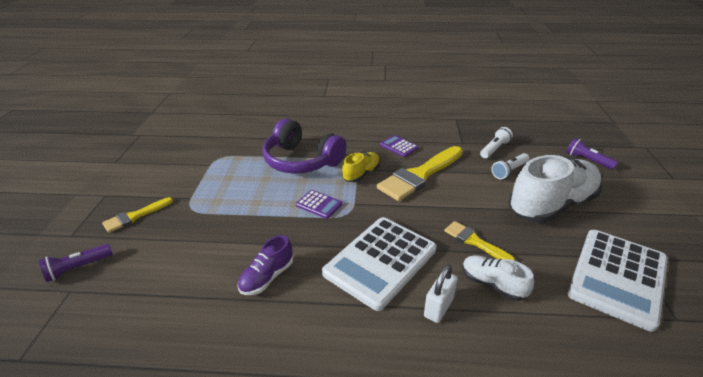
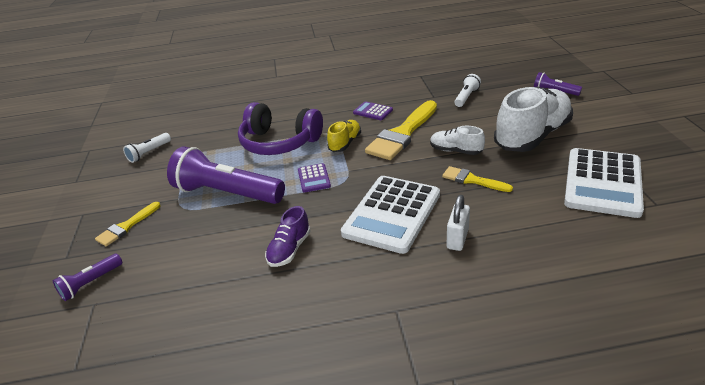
camera: 10 degrees left, 0 degrees up
(235, 202) = (227, 193): none -> purple flashlight
(319, 204) = (314, 178): purple calculator -> purple calculator turned 60 degrees clockwise
(492, 284) = (499, 211): white shoe -> white shoe (455, 151)
(509, 171) = (486, 114): white flashlight -> white flashlight (149, 153)

